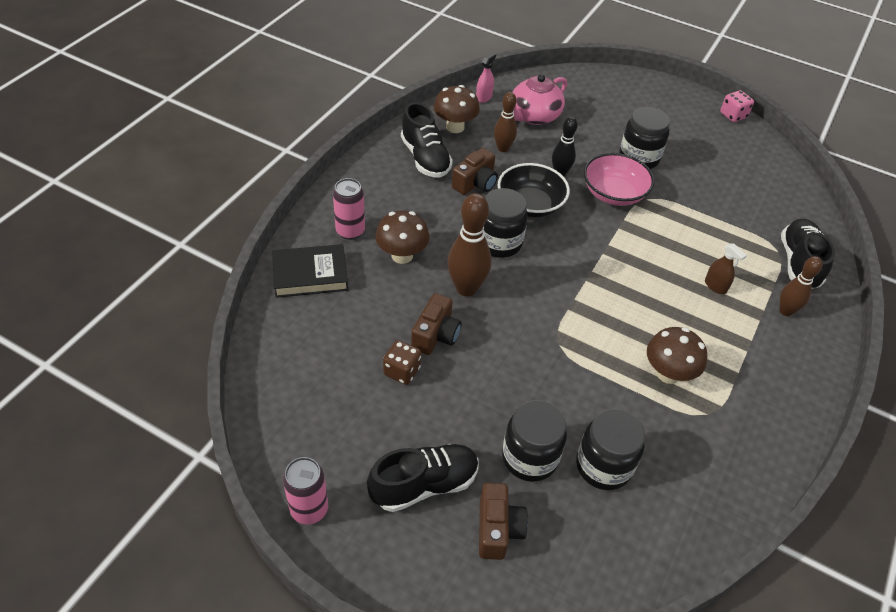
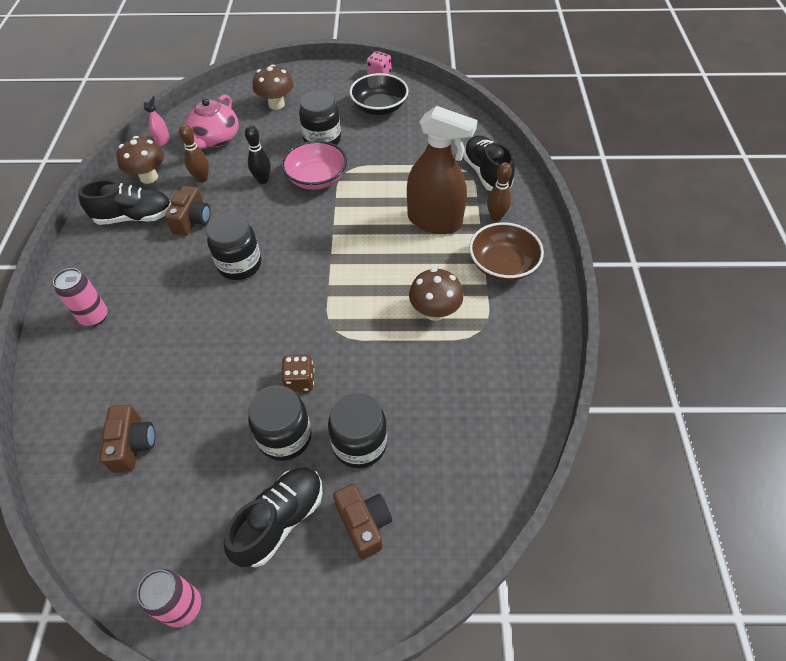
camera: 25 degrees left, 5 degrees up
(310, 275) = (74, 377): black book -> none
(402, 255) = (156, 317): brown mushroom -> brown mushroom (276, 104)
(402, 371) = (208, 425): brown dice -> brown dice (300, 381)
(425, 158) = (134, 217): black shoe -> black shoe turned 45 degrees counterclockwise
(436, 335) = (223, 376): brown camera -> brown camera (133, 444)
(466, 288) = (230, 319): brown bowling pin -> none
(530, 204) = (250, 218): black bowl -> black bowl (379, 107)
(603, 466) = (423, 418): black jar -> black jar (285, 437)
(715, 286) = (434, 221): brown spray bottle -> brown spray bottle, size x2.48
(766, 362) = (503, 265): none -> brown bowl

